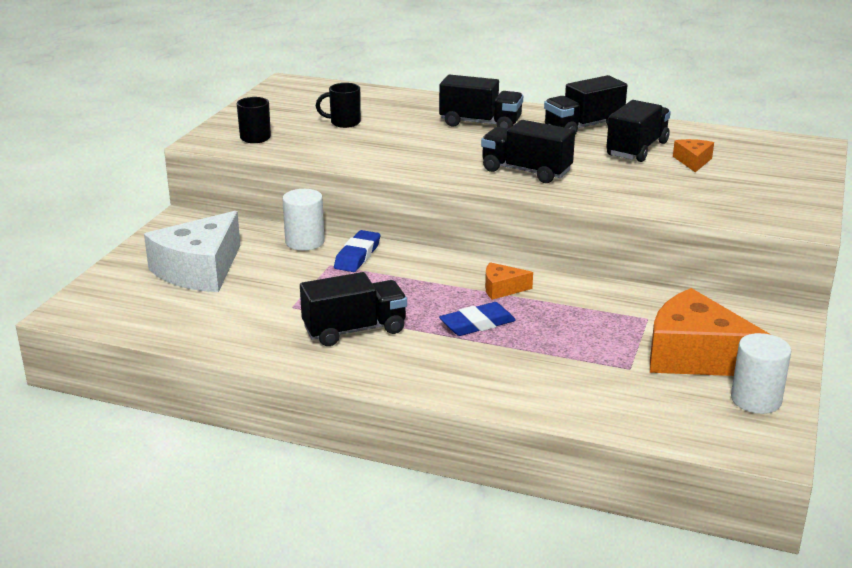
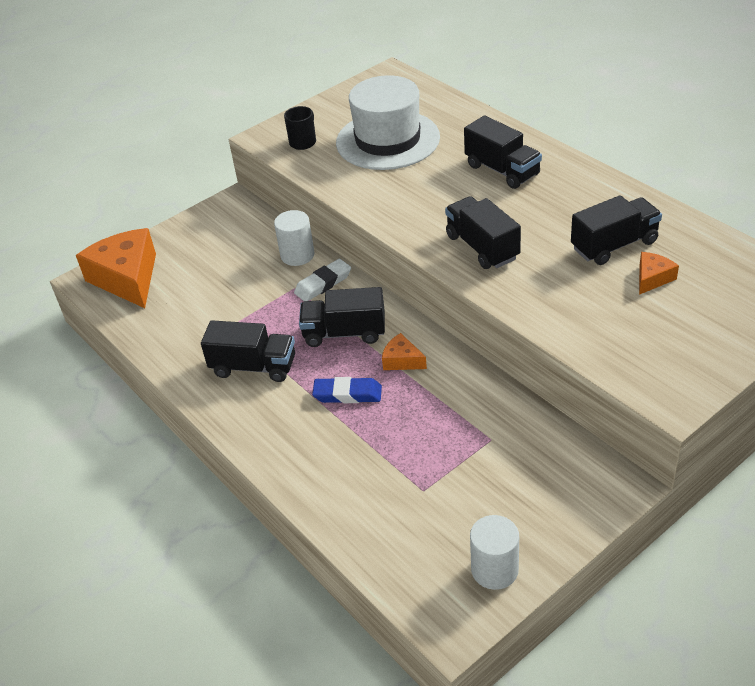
camera: 35 degrees right, 15 degrees up
(199, 270) = (200, 263): white cheese -> none
(344, 123) = (388, 140): black mug -> white hat
(357, 256) = (323, 284): blue eraser -> white eraser
(583, 127) = (593, 199): black truck -> black truck (344, 333)
(695, 356) = (490, 499): orange cheese -> orange cheese (127, 278)

